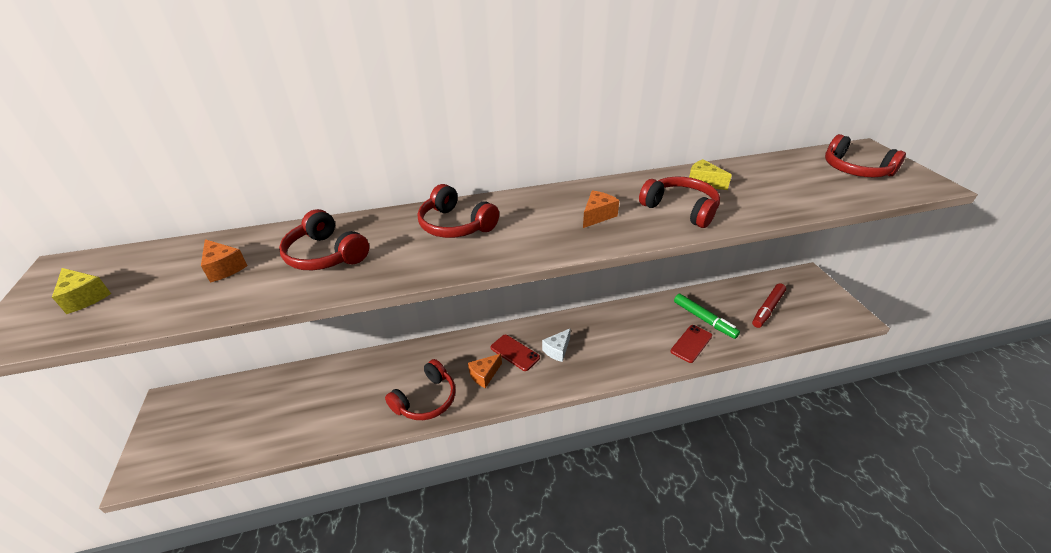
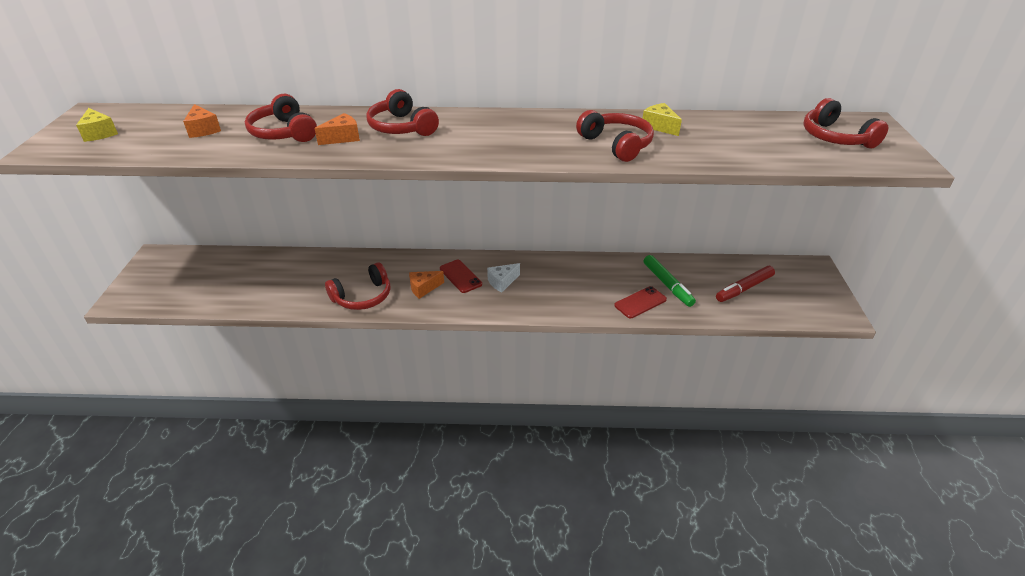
camera: 15 degrees right, 0 degrees up
(597, 216) = (533, 138): orange cheese -> orange cheese (342, 138)

